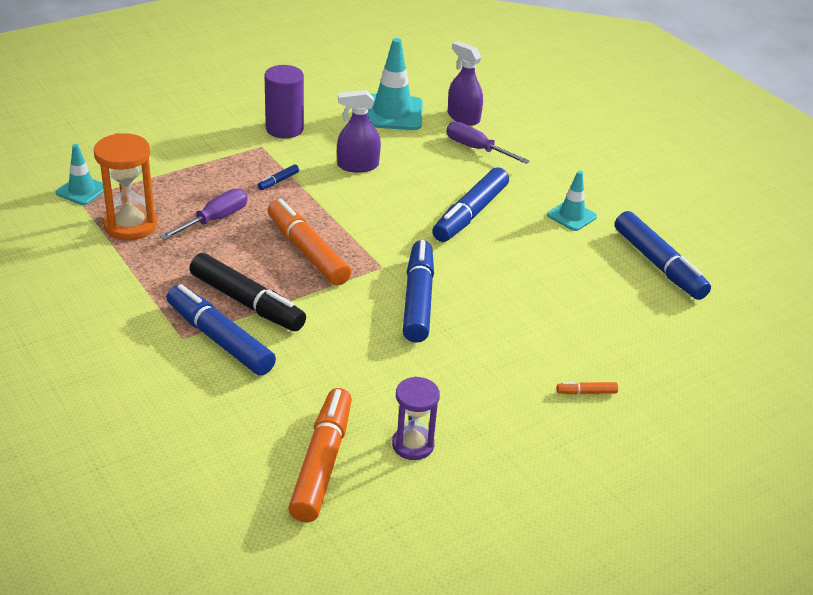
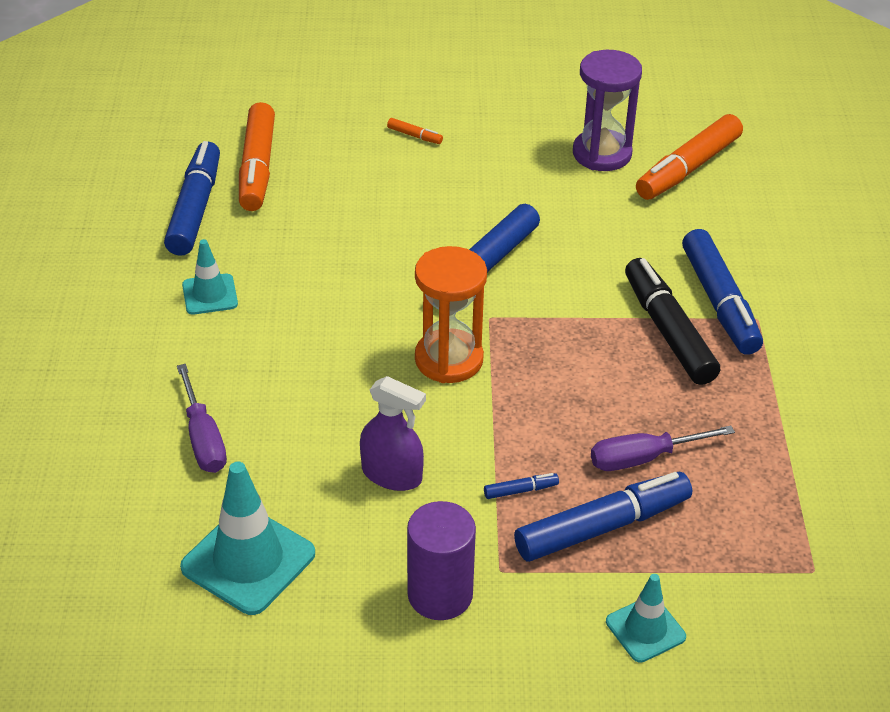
camera: 145 degrees left, 5 degrees up
(82, 190) = (805, 584): turquoise traffic cone -> turquoise traffic cone (645, 629)
(130, 225) = (758, 492): orange hourglass -> orange hourglass (449, 359)
(307, 251) = (559, 367): orange marker -> orange marker (257, 167)
(413, 445) = (602, 154): purple hourglass -> purple hourglass, size x1.51
(463, 117) = (154, 506): purple spray bottle -> none
(470, 214) = (322, 343): blue marker -> blue marker (601, 527)

